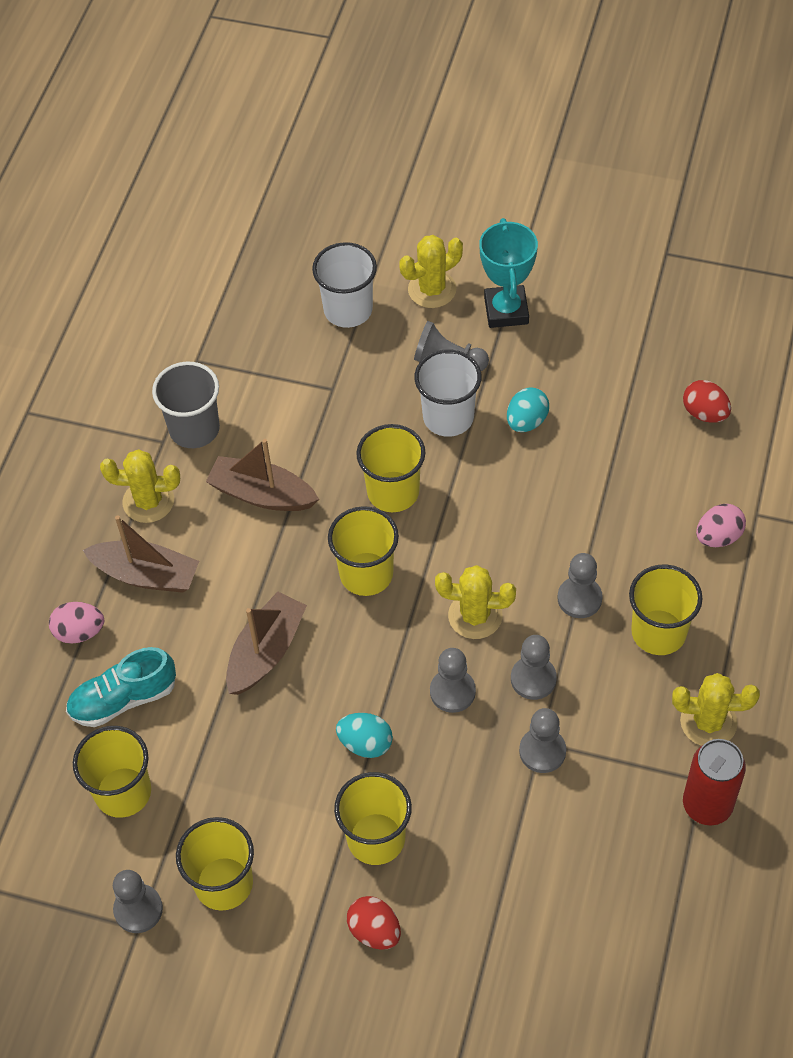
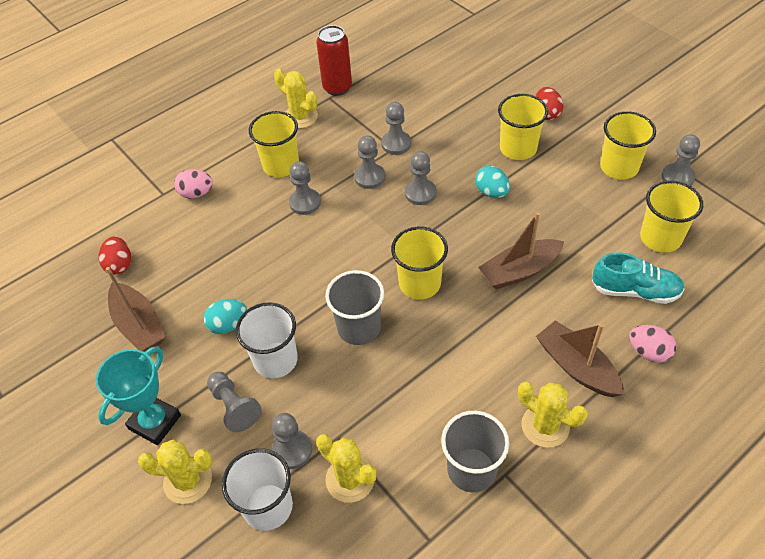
camera: 145 degrees left, 5 degrees down
(262, 494) = (452, 380): brown boat -> brown boat (139, 325)
(364, 357) = (292, 450): none -> grey pawn
(393, 492) = (359, 328): yellow cup -> grey cup
(475, 616) = (373, 224): yellow cactus -> yellow cactus (350, 479)

